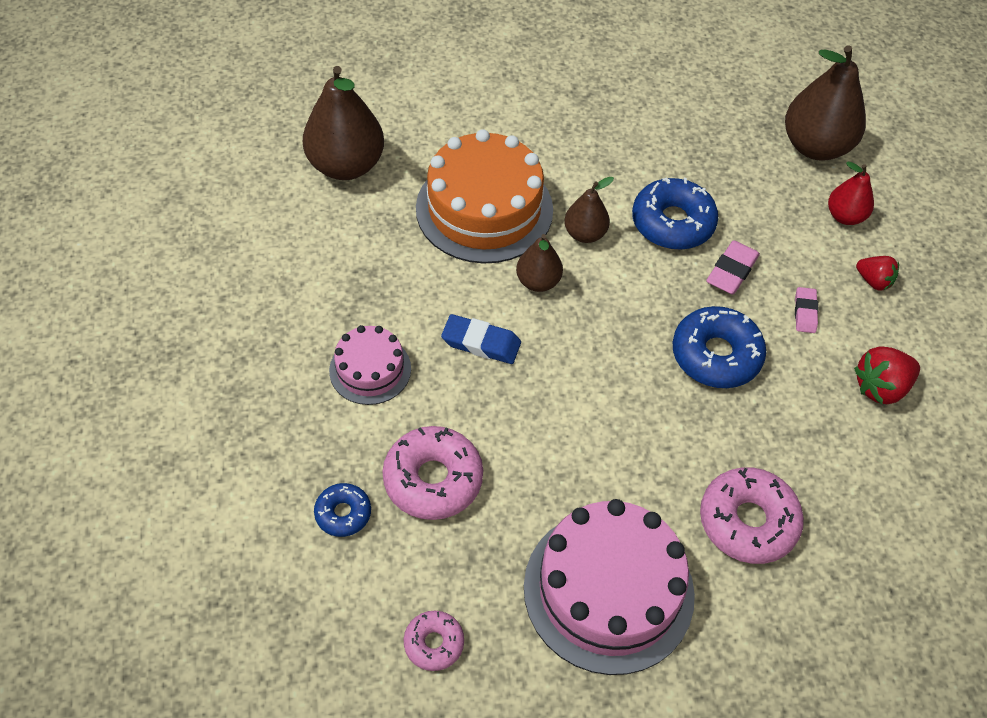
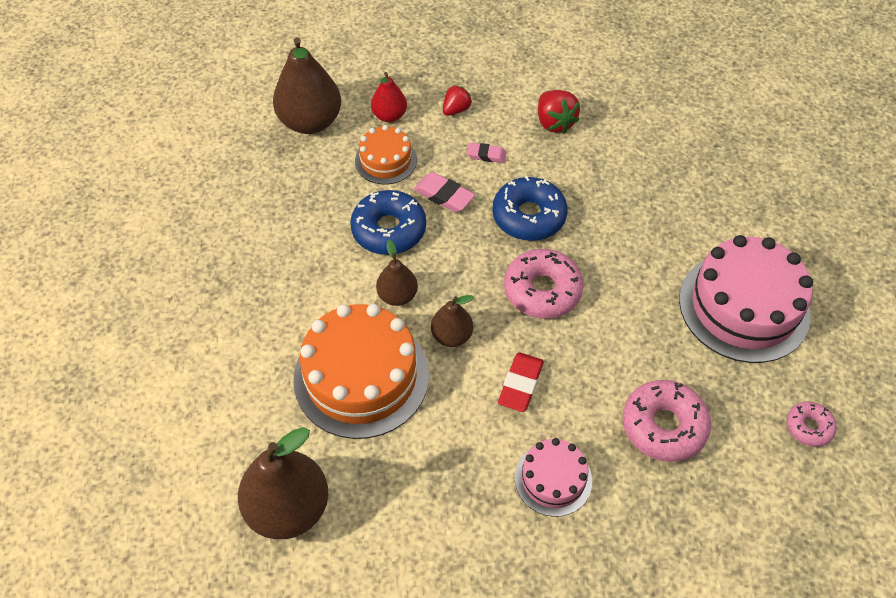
camera: 85 degrees left, 0 degrees up
(343, 513) = (705, 499): blue donut -> none
(481, 343) = (520, 384): blue eraser -> red eraser
(748, 521) = (675, 215): pink donut -> pink donut (542, 290)
(773, 216) = (386, 160): none -> orange cake

